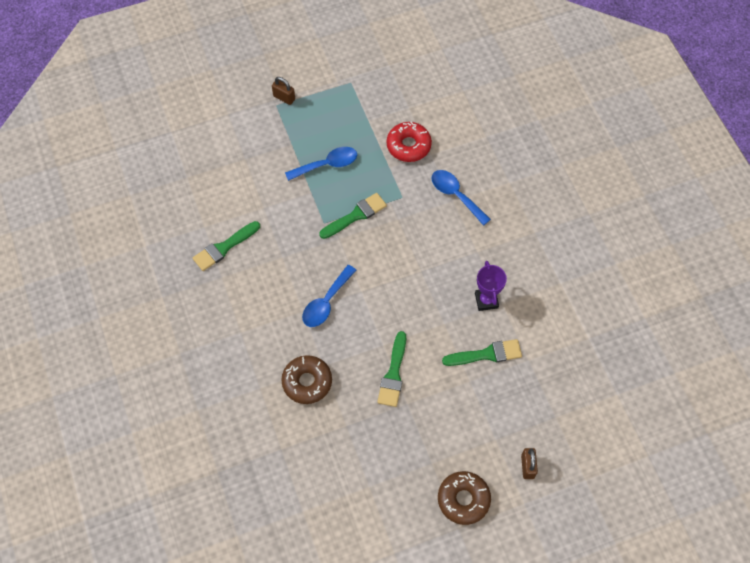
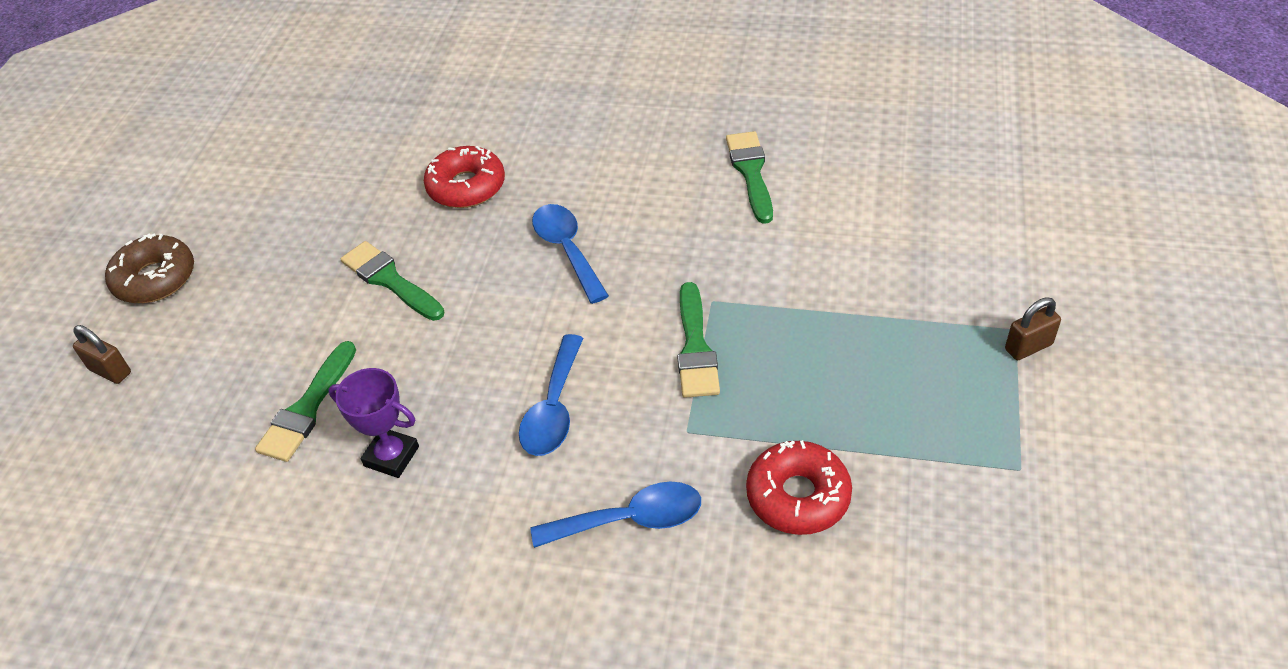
camera: 125 degrees right, 15 degrees down
(307, 382) = (466, 187): brown donut -> red donut
(327, 165) = (830, 351): blue spoon -> blue spoon (553, 409)

